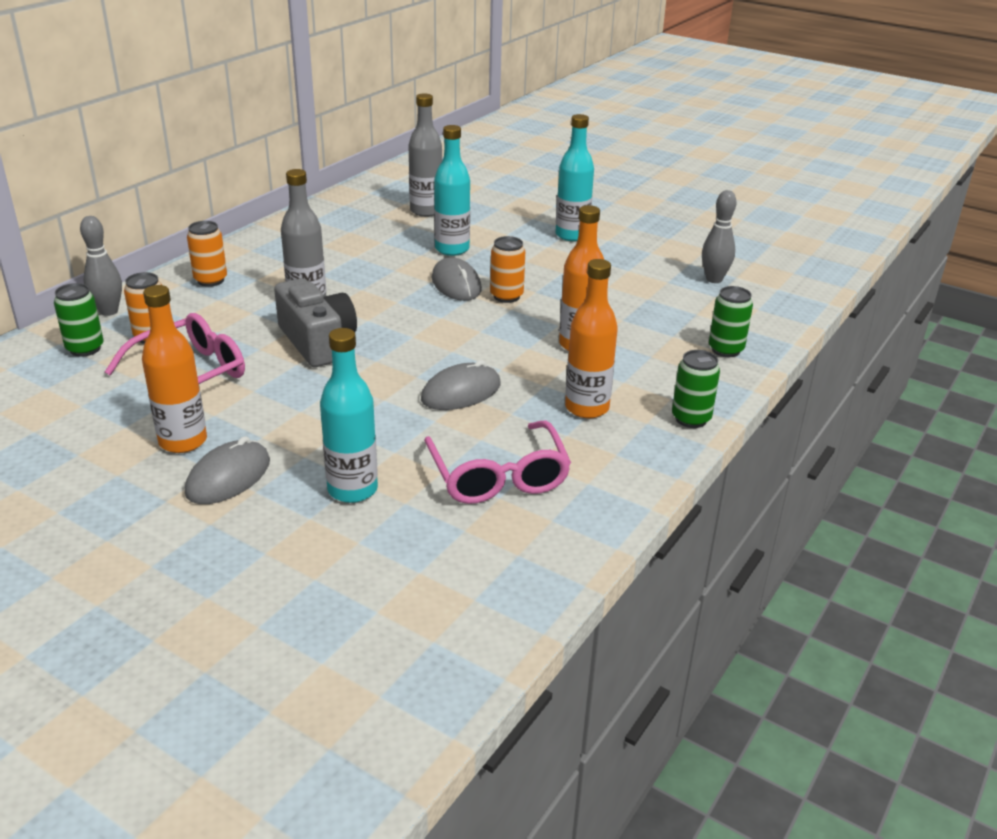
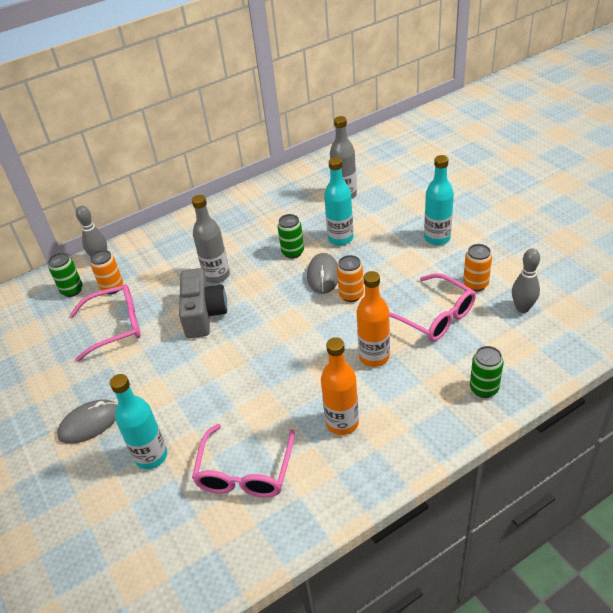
camera: 30 degrees right, 10 degrees up
(183, 441) = (82, 385): orange bottle -> none
(210, 280) = (171, 242): orange can -> orange can (475, 284)
(461, 392) = (266, 384): grey mouse -> none
(622, 300) = (434, 316): none -> pink glasses
(691, 419) = (411, 455): green can -> green can (293, 252)

